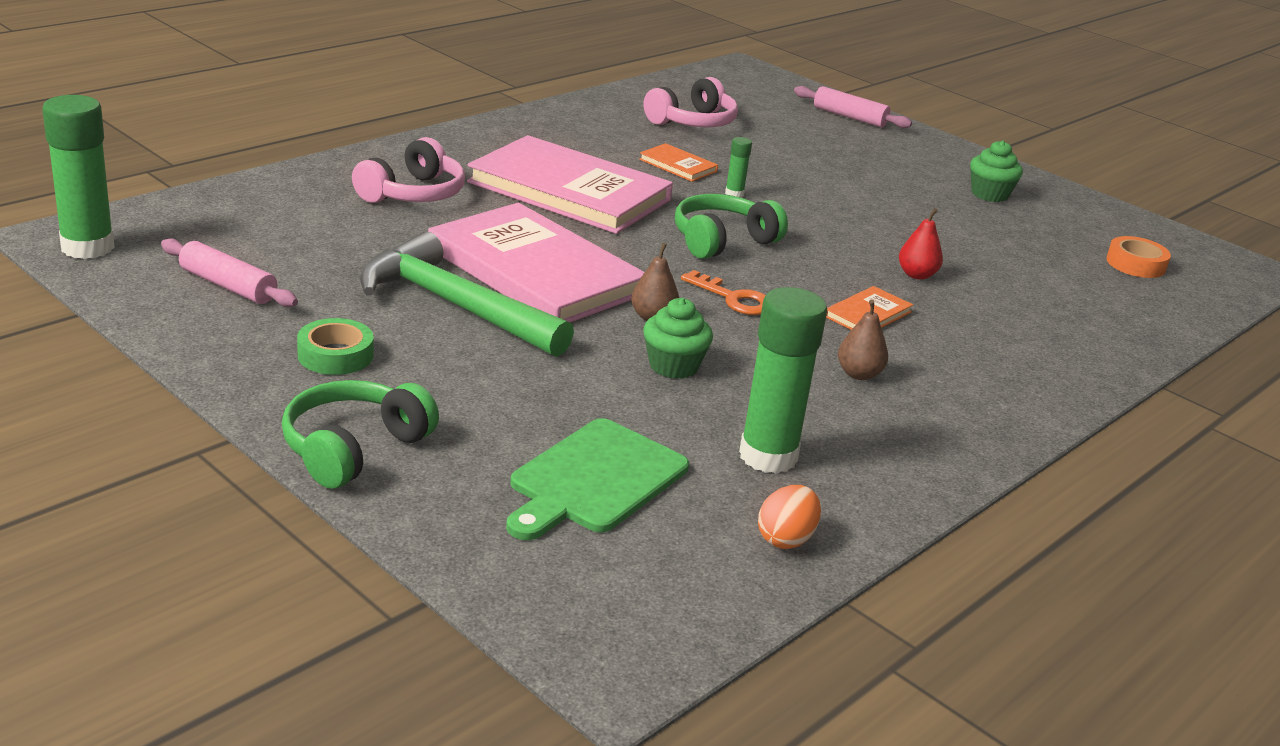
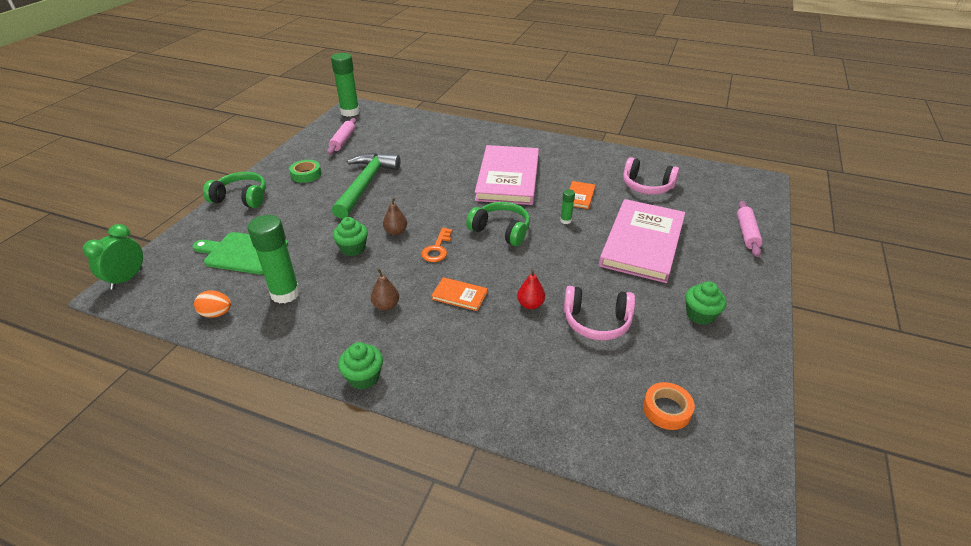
camera: 70 degrees right, 10 degrees up
(413, 194) = (460, 147): pink headphones -> pink headphones (596, 322)
(535, 271) = (414, 192): pink book -> pink book (642, 243)
(578, 646) = (127, 279): none -> green clock
(1018, 429) = (364, 377): none -> green cupcake

